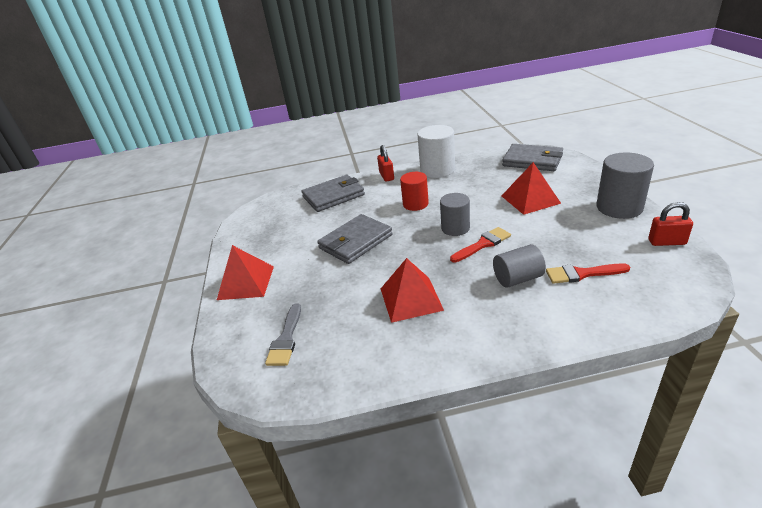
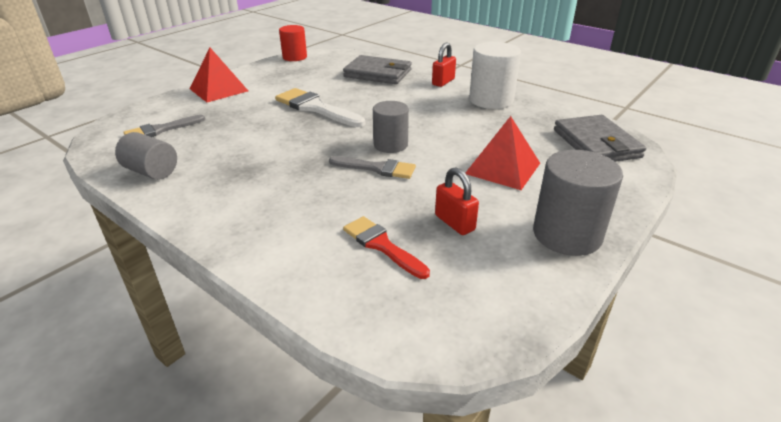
camera: 45 degrees right, 0 degrees up
(355, 242) = (316, 108): grey wallet -> white brush
(411, 299) = (252, 162): red pyramid -> none
(415, 204) = (410, 112): red cylinder -> red cylinder (294, 57)
(483, 244) = (377, 168): red brush -> grey brush
(517, 278) = (334, 207): grey cylinder -> grey cylinder (151, 171)
(666, 242) = (525, 295): red padlock -> red padlock (454, 223)

